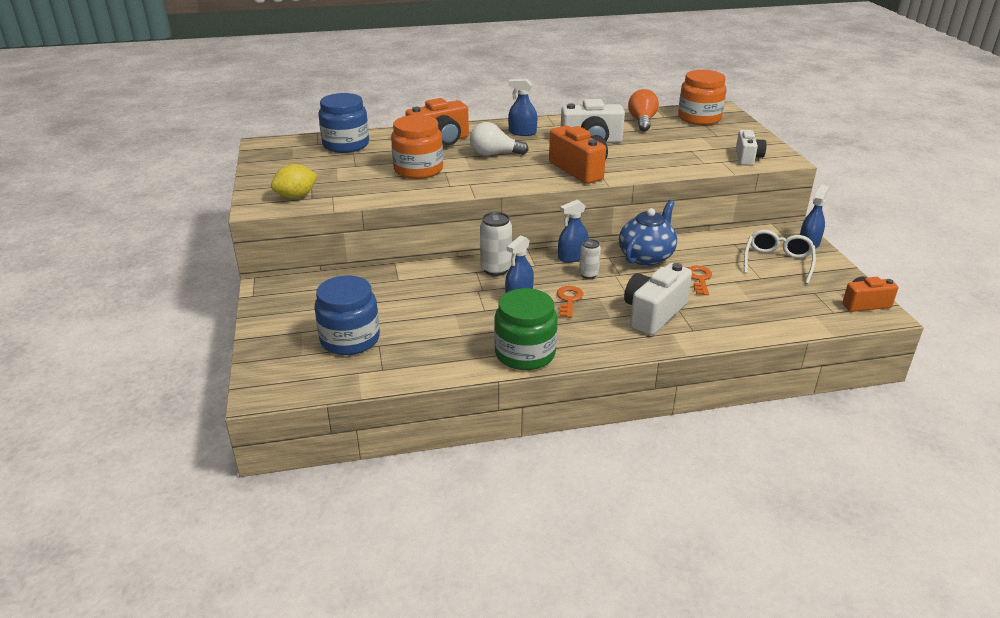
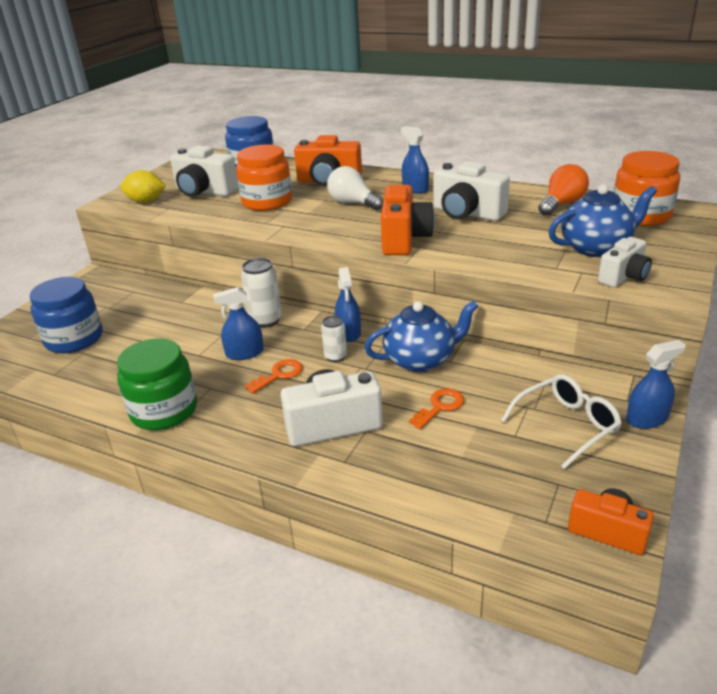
camera: 40 degrees right, 0 degrees up
(340, 175) = (204, 192): none -> white camera
(572, 257) = (348, 333): blue spray bottle -> blue spray bottle turned 105 degrees counterclockwise
(706, 145) = (596, 248): none -> blue teapot

